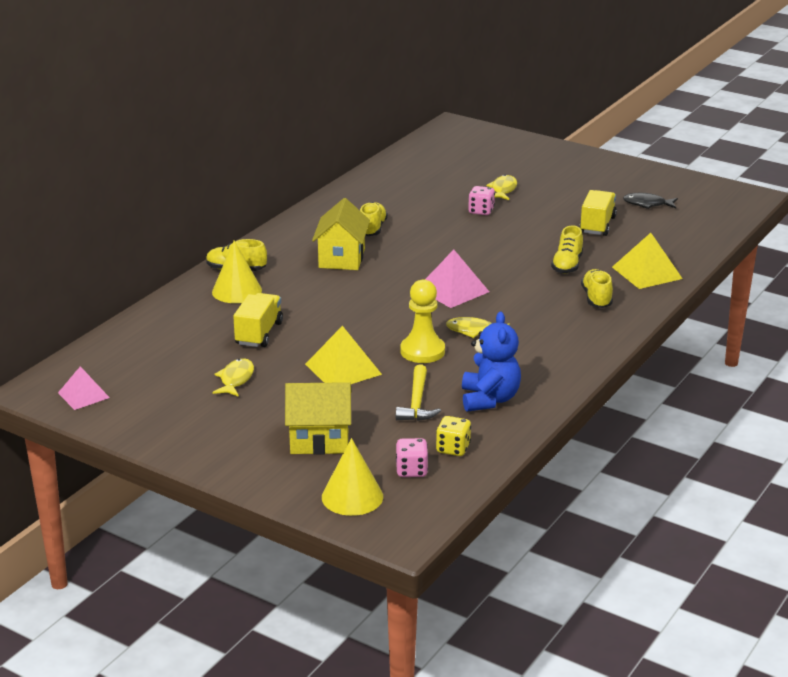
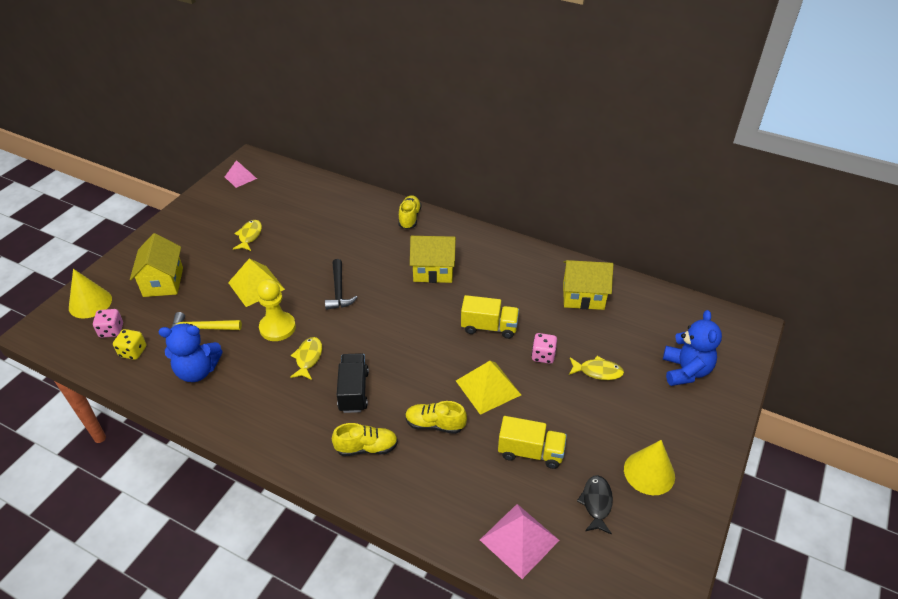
camera: 85 degrees right, 15 degrees up
(236, 379) = (249, 236): yellow fish -> yellow fish turned 90 degrees counterclockwise
(237, 291) = (375, 222): yellow cone -> yellow cone (649, 472)
(259, 333) = (311, 239): yellow truck -> yellow truck (489, 327)
(364, 314) = (339, 290): none -> black hammer
(372, 229) = (490, 284): yellow shoe -> none
(400, 186) = (583, 296): none -> yellow house
(452, 290) = (380, 341): pink pyramid -> pink pyramid (519, 539)
(504, 155) = (685, 371): none -> blue teddy bear
(524, 305) = (353, 391): none -> black truck
(647, 273) = (424, 494): yellow pyramid -> yellow pyramid (488, 387)

